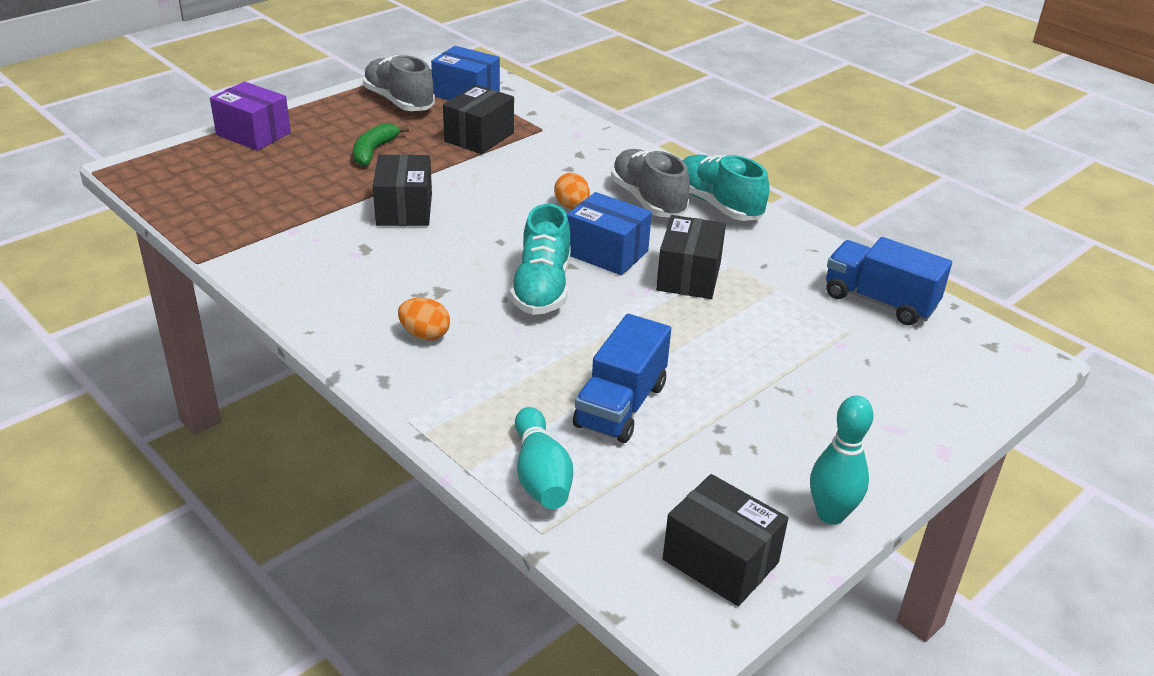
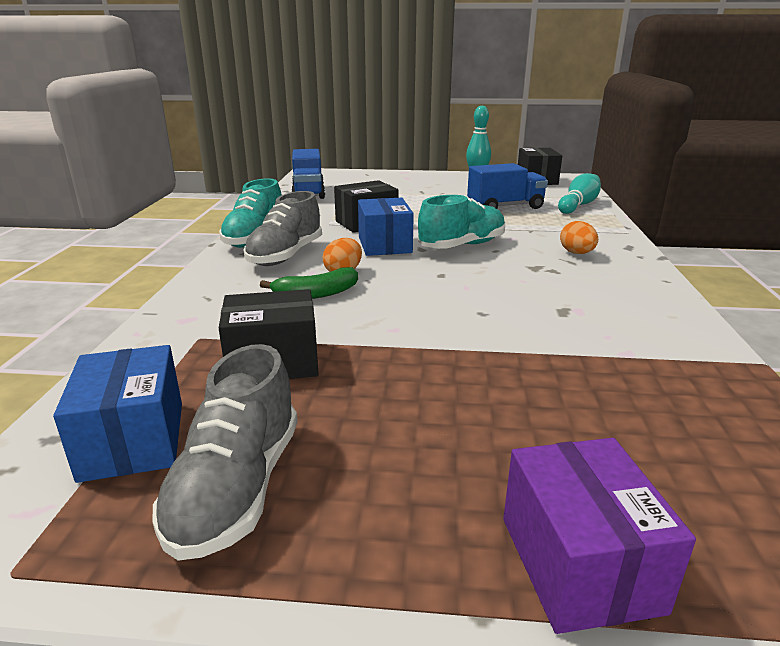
camera: 130 degrees left, 10 degrees down
(374, 151) = (419, 406): green banana -> green banana (316, 294)
(404, 209) = (483, 325): black box -> none

